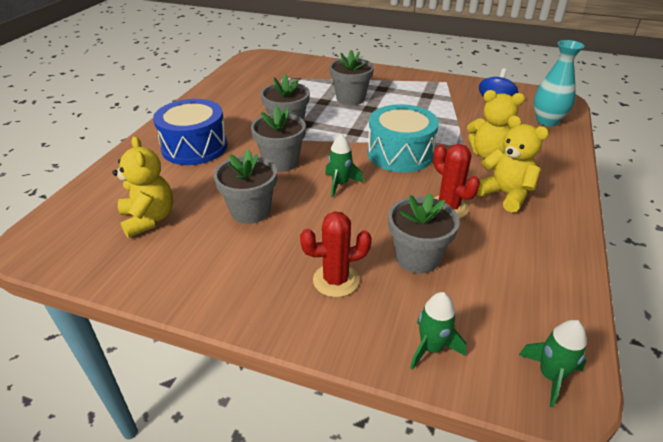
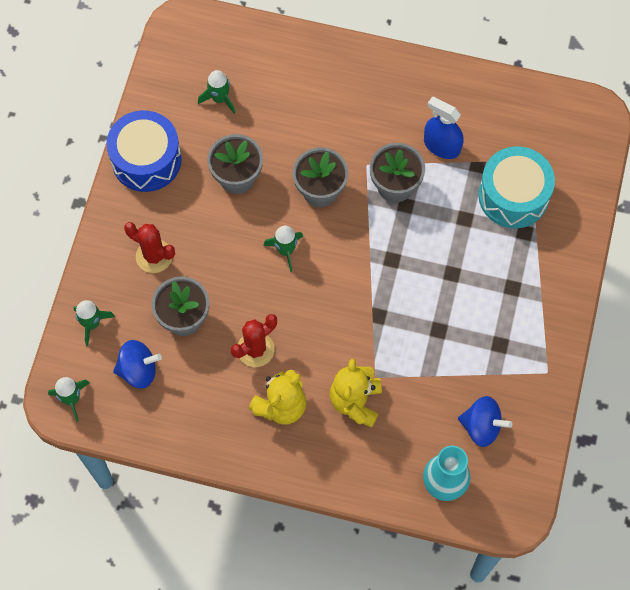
camera: 85 degrees right, 30 degrees up
(149, 219) = (219, 98): yellow teddy bear -> green rocket
(194, 147) = (341, 102): blue drum -> blue drum (146, 160)
(258, 106) = (441, 146): none -> blue spray bottle
(336, 280) = (154, 256): red cactus -> red cactus turned 45 degrees counterclockwise
(350, 98) = (476, 250): grey flower pot -> none
(400, 153) = (348, 307): turquoise drum -> turquoise drum (513, 195)
(490, 300) = (138, 370): none -> blue spinning top

